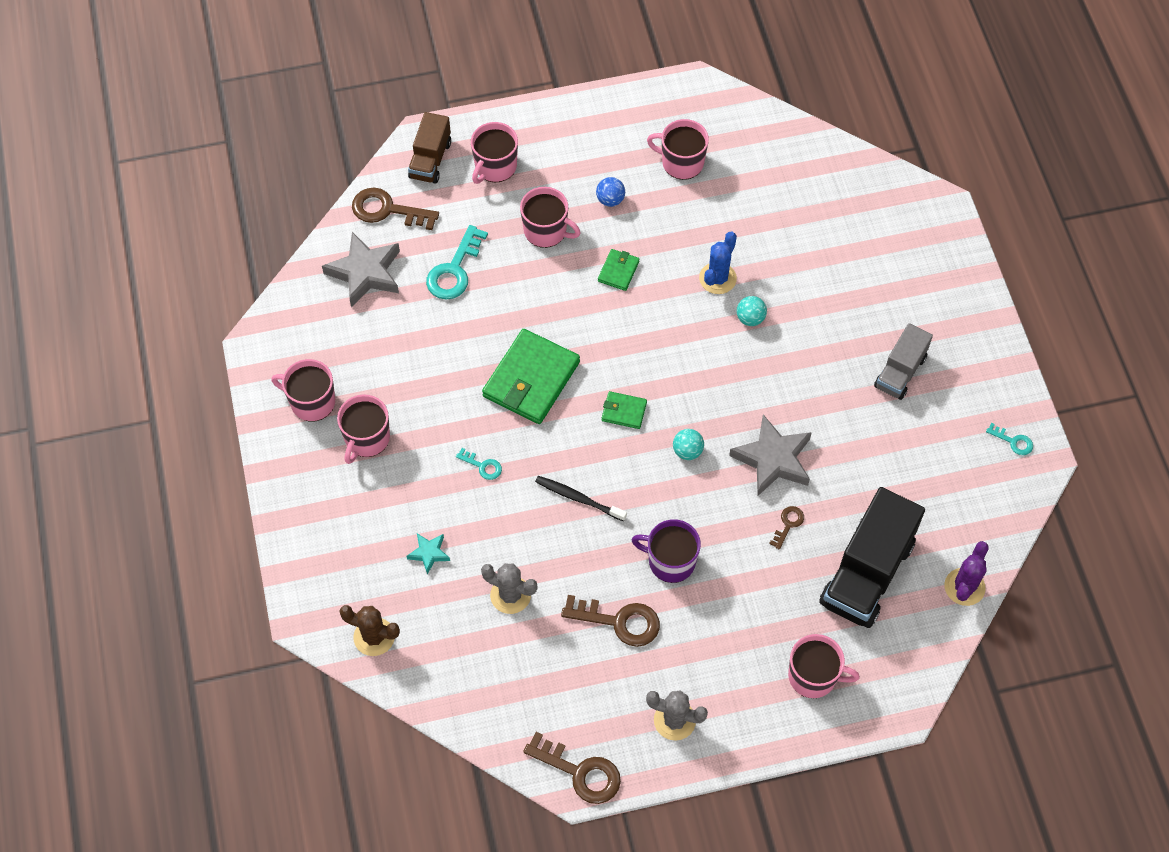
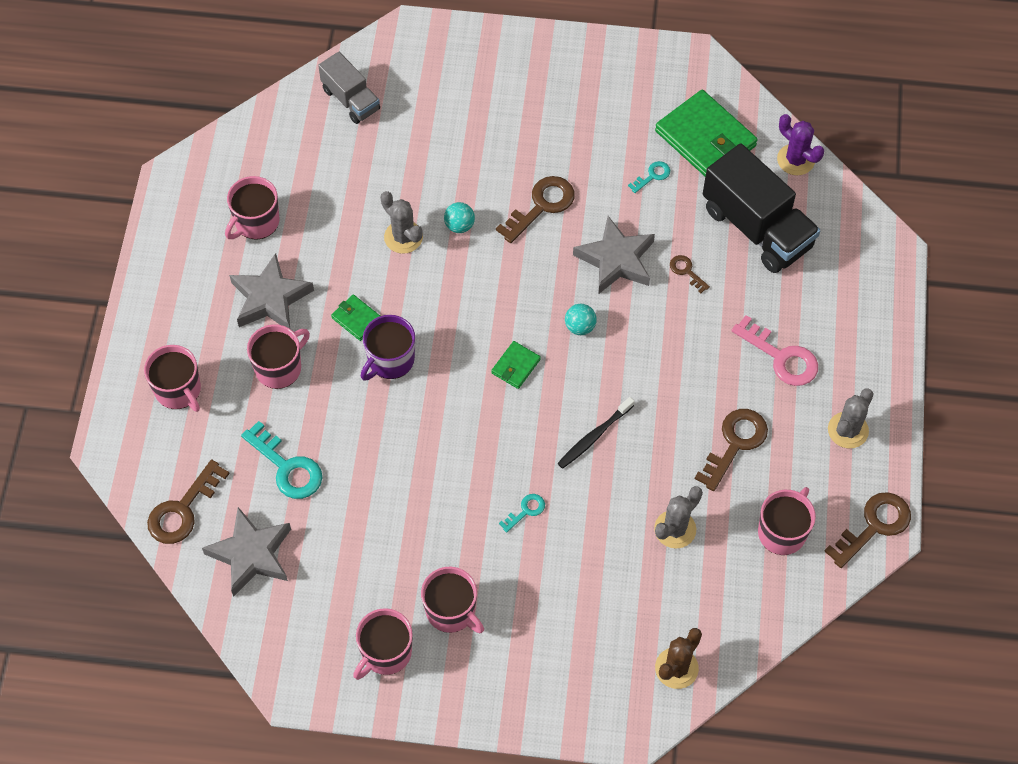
camera: 70 degrees left, 0 degrees up
(429, 553) = (603, 590): turquoise star -> none
(430, 160) = (139, 449): brown truck -> none
(531, 379) = (446, 436): green wallet -> green wallet (705, 138)
(610, 200) = (270, 298): blue ball -> grey star
(670, 561) = (688, 380): purple mug -> purple mug (390, 360)
(717, 278) = (403, 237): blue cactus -> grey cactus
(730, 636) = (781, 357): none -> pink key
(802, 378) = (541, 206): none -> brown key
(813, 676) = (841, 304): pink mug -> pink mug (782, 532)
(900, 372) = (566, 128): grey truck -> grey truck (350, 99)
(1013, 441) = (670, 71): turquoise key -> turquoise key (652, 176)

